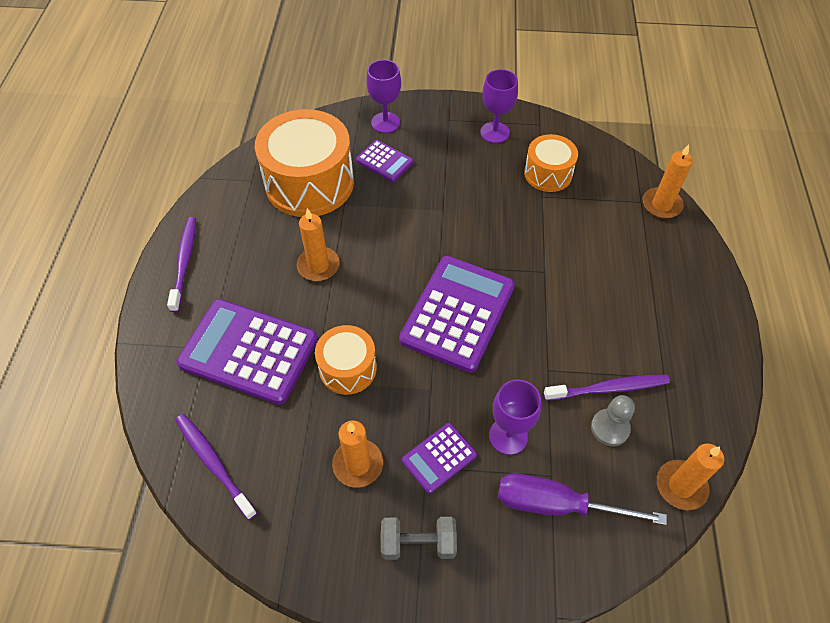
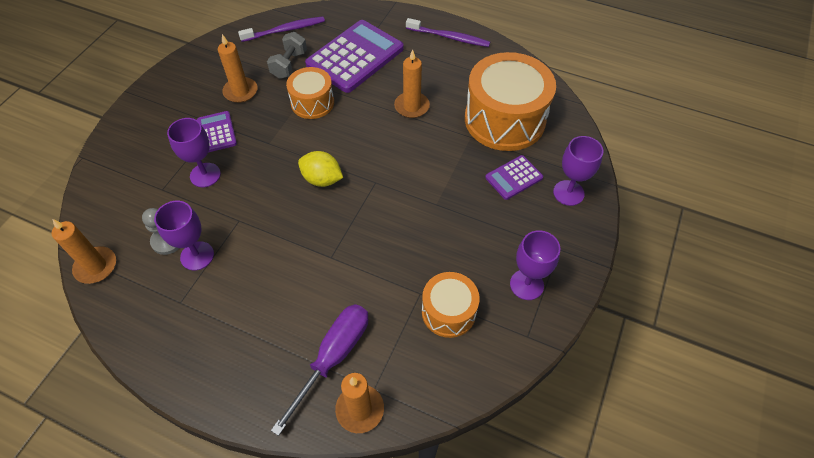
camera: 110 degrees right, 0 degrees up
(418, 543) = (172, 107): grey dumbbell -> grey dumbbell (289, 65)
(458, 313) = (322, 179): purple calculator -> yellow lemon
(556, 505) = (141, 184): purple screwdriver -> purple screwdriver (333, 357)
(609, 388) = (197, 256): purple toothbrush -> purple goblet

